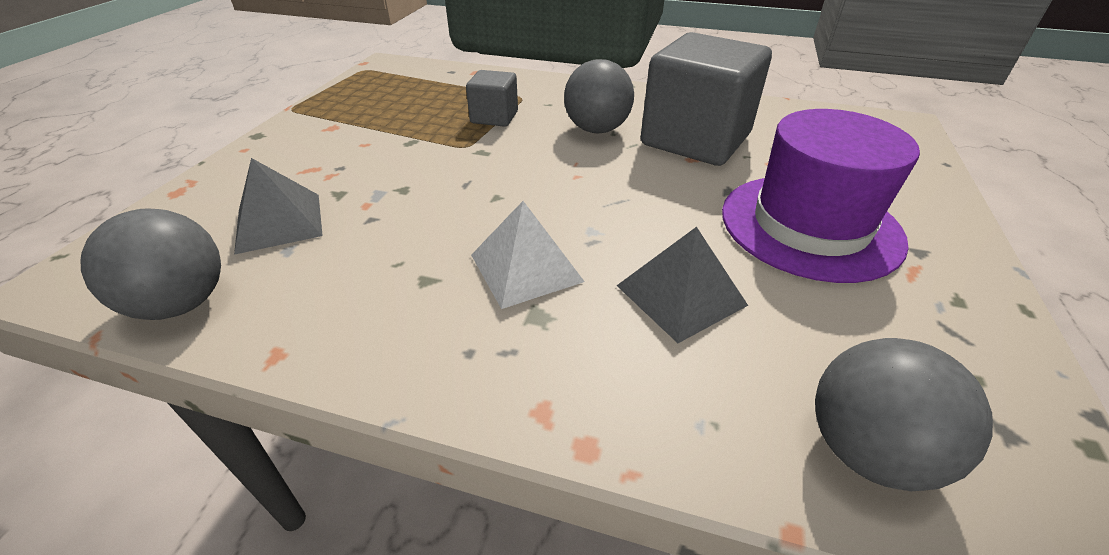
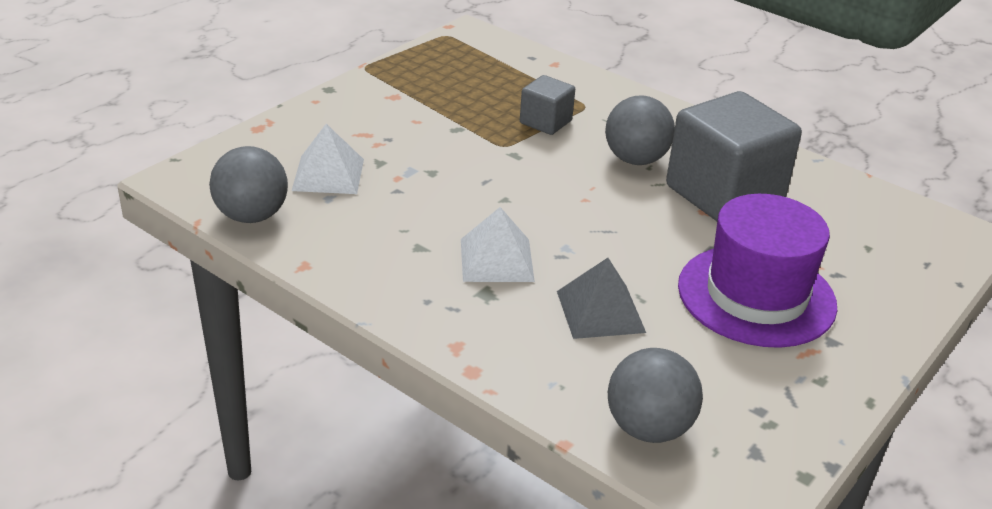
camera: 20 degrees right, 5 degrees down
(279, 222) = (328, 174): grey pyramid -> white pyramid

